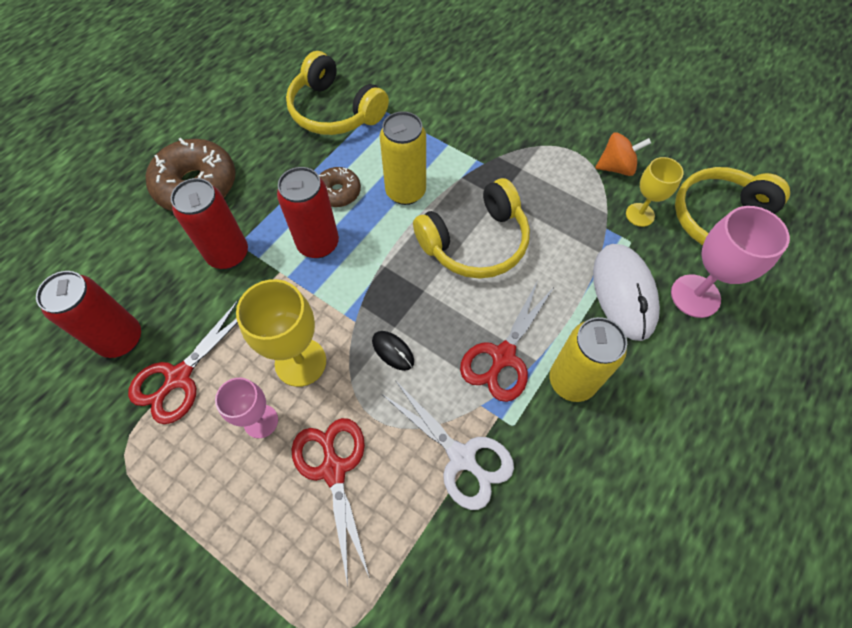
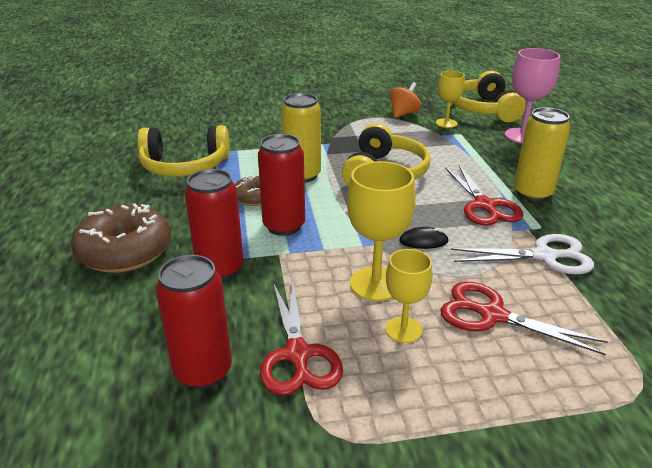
camera: 45 degrees left, 30 degrees down
(261, 421) = (403, 330): pink goblet -> yellow goblet
(623, 293) = (492, 151): white mouse -> none

